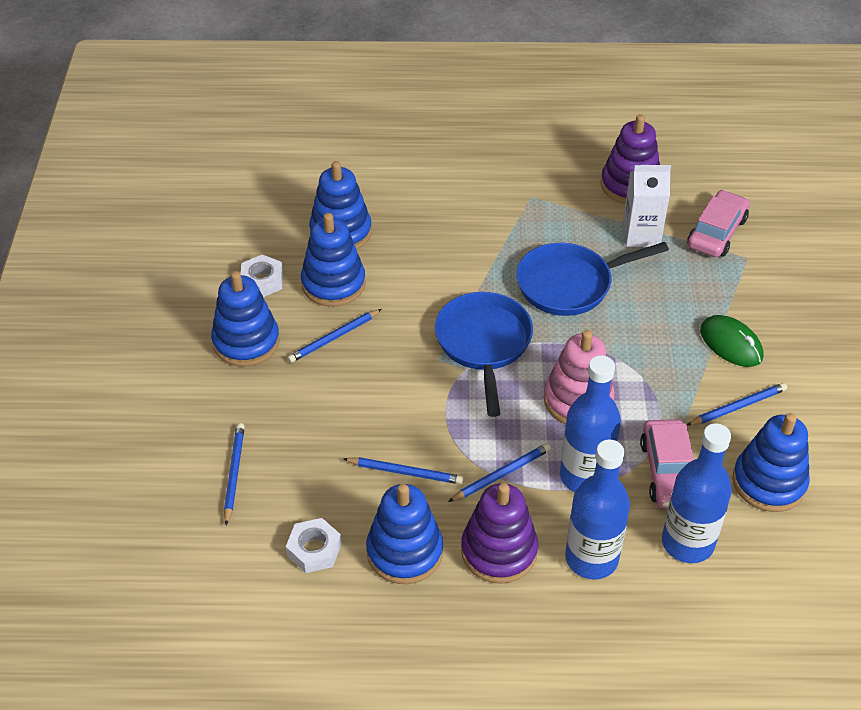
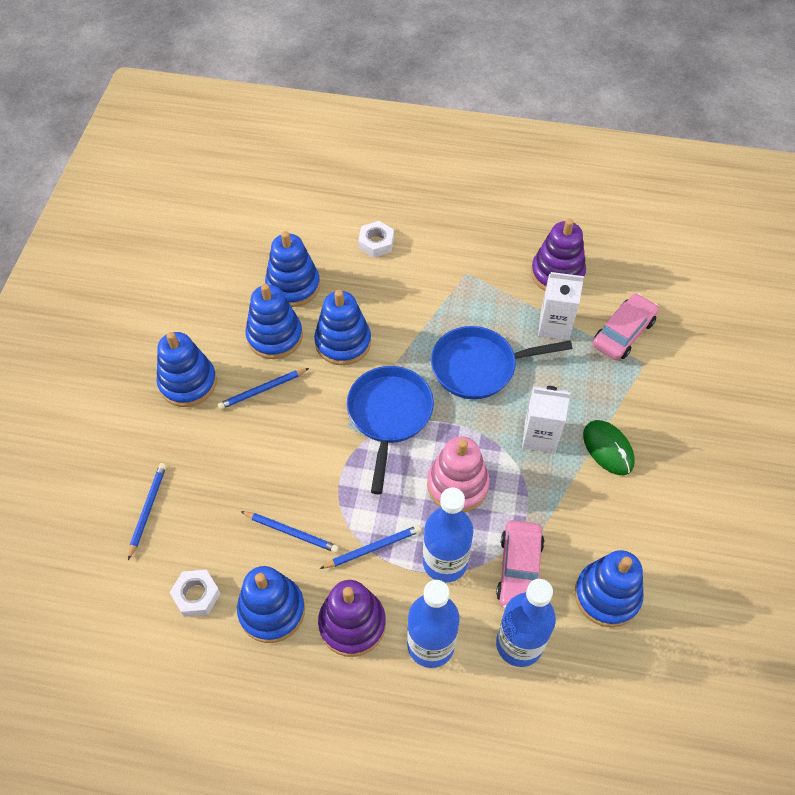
camera: 10 degrees right, 10 degrees up
(262, 281) = (215, 325): white nut -> white nut (376, 243)
(412, 280) = (343, 342): none -> blue stacking toy
(654, 342) = (540, 436): none -> white carton
(737, 406) = (598, 514): blue pencil -> none

